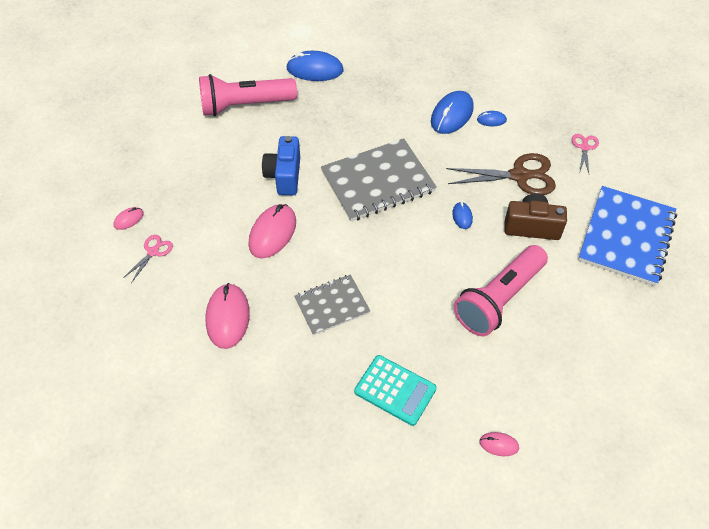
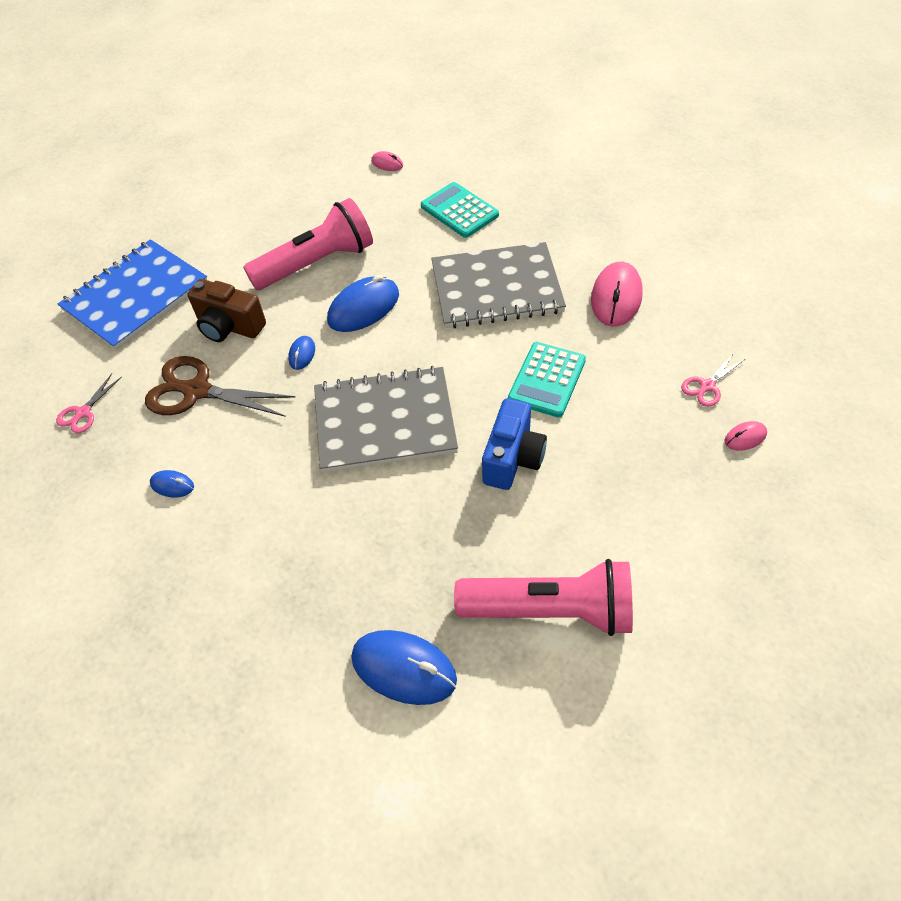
camera: 160 degrees left, 0 degrees up
(272, 233) = (547, 380): pink mouse -> turquoise calculator
(332, 305) = (496, 288): grey notebook -> grey notebook, size x1.69
(452, 115) = (223, 508): blue mouse -> blue mouse (363, 308)

